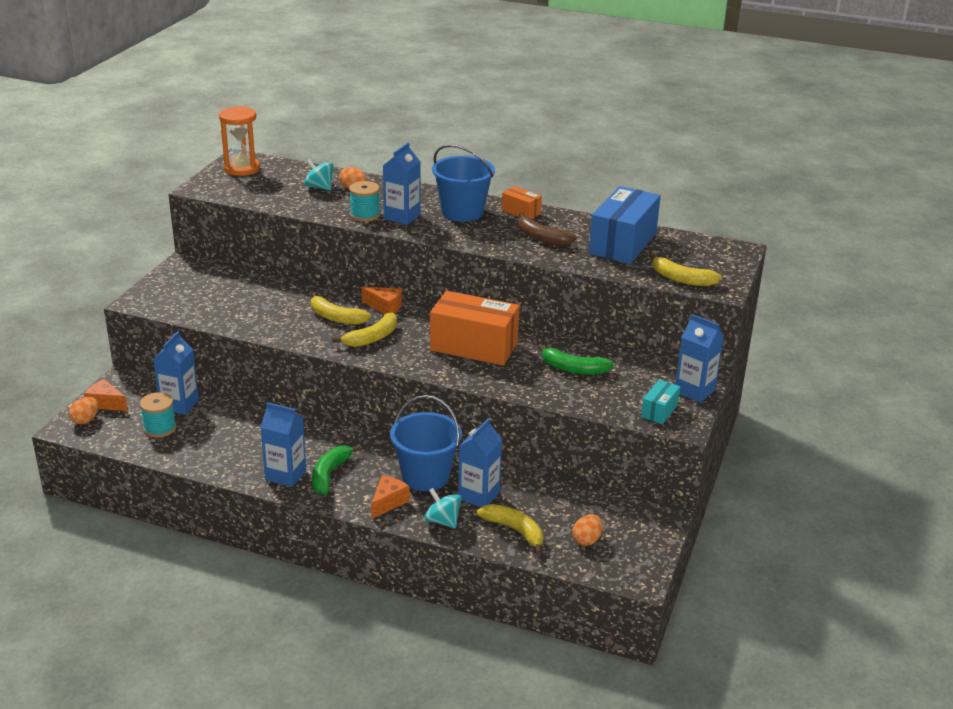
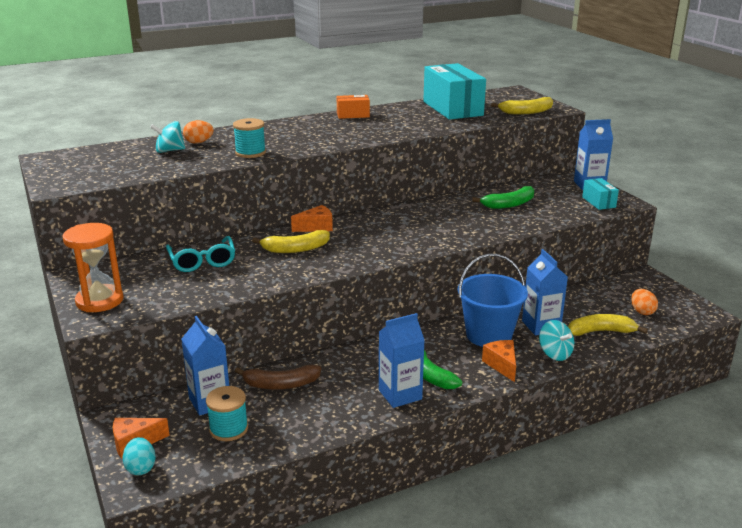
camera: 45 degrees left, 5 degrees down
(85, 420) = (141, 468): orange egg -> turquoise egg
(242, 168) = (66, 162): orange hourglass -> orange hourglass (99, 301)
(264, 294) = (202, 261): none -> turquoise glasses
(372, 338) = (351, 248): yellow banana -> none
(402, 217) = (281, 144): blue carton -> none
(442, 521) = (555, 354): turquoise spinning top -> turquoise spinning top turned 120 degrees counterclockwise
(462, 212) = (316, 128): blue bucket -> none
(474, 346) = (427, 221): orange box -> none
(541, 238) = (401, 122): brown banana -> brown banana (280, 384)
(622, 243) = (452, 108): blue box -> turquoise box

